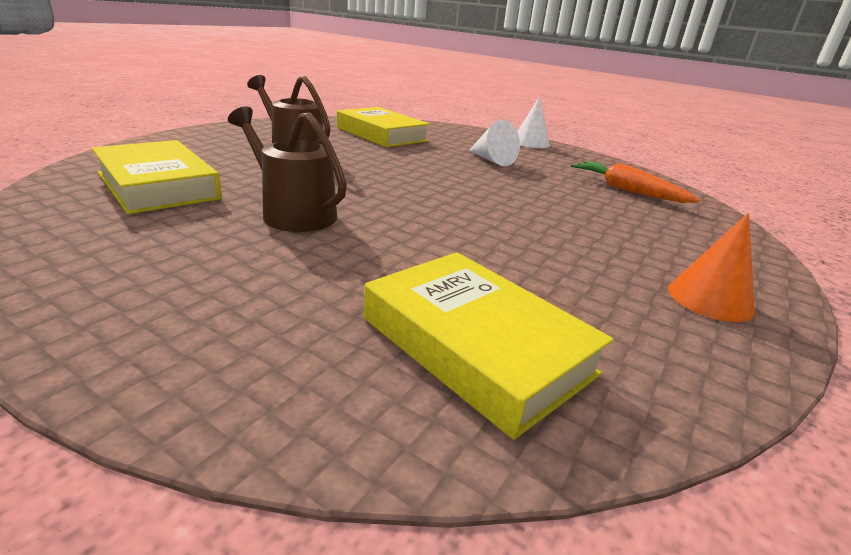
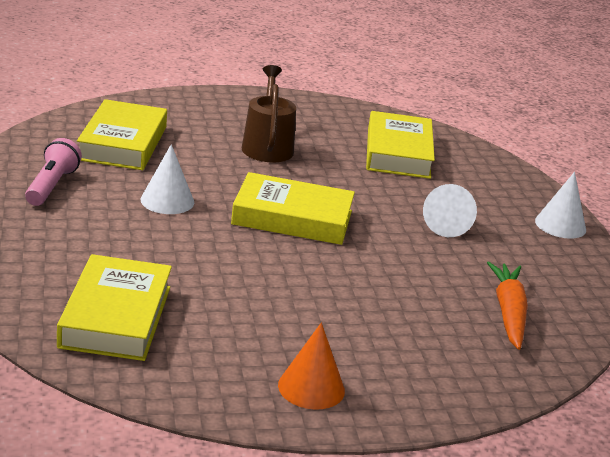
camera: 45 degrees right, 0 degrees up
(137, 248) = (51, 186): none -> pink flashlight
(293, 213) = (167, 201): brown watering can -> white cone
(410, 188) = (292, 218): none -> yellow book

